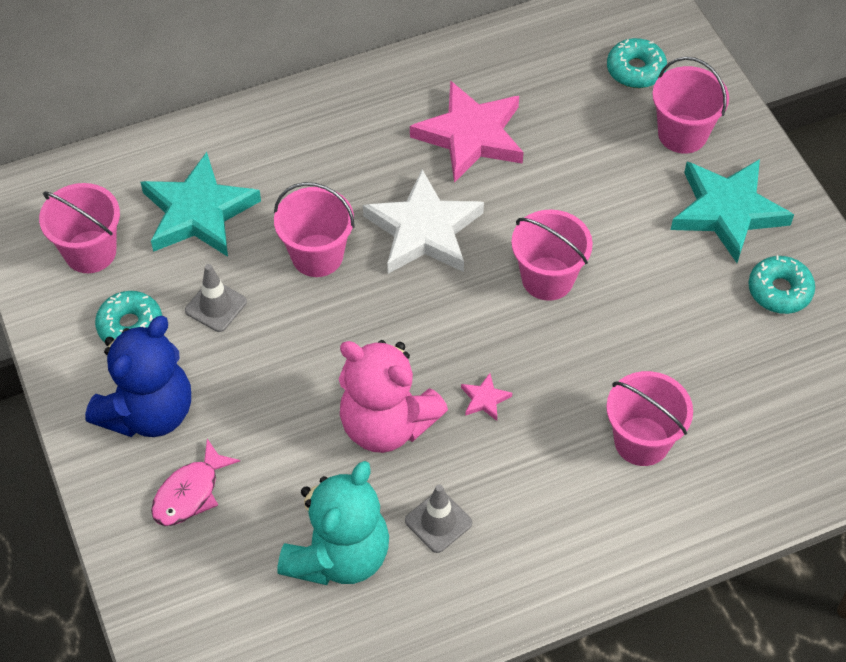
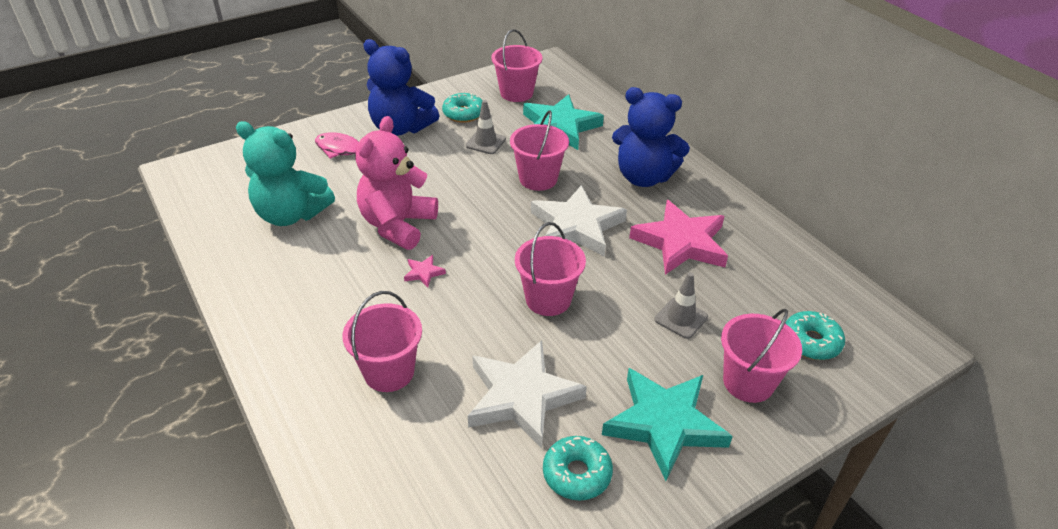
camera: 80 degrees right, 15 degrees down
(338, 142) = (644, 177): none -> blue teddy bear
(438, 522) = (315, 258): grey traffic cone -> grey traffic cone (681, 318)
(685, 322) = (522, 397): none -> white star

